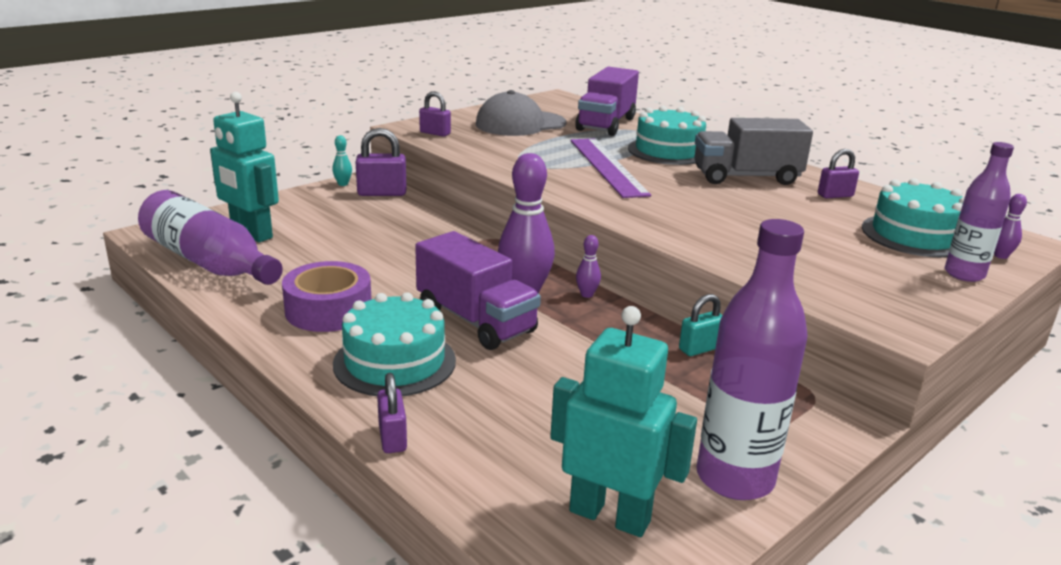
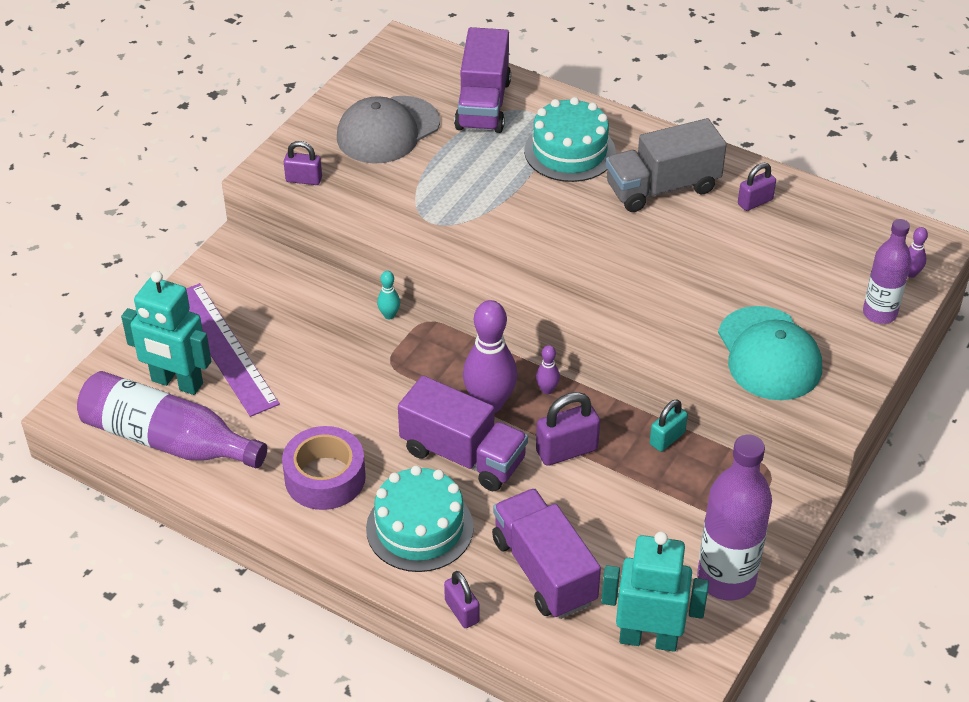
camera: 15 degrees left, 20 degrees up
(343, 184) = (215, 263): turquoise bowling pin -> turquoise bowling pin (389, 315)
(382, 193) = (268, 270): purple padlock -> purple padlock (566, 450)
(510, 423) = (544, 571): none -> purple truck
(607, 166) = (517, 204): purple ruler -> purple ruler (224, 348)
(830, 280) = (769, 354): none -> turquoise cap
(914, 235) = (835, 258): turquoise cake -> none

